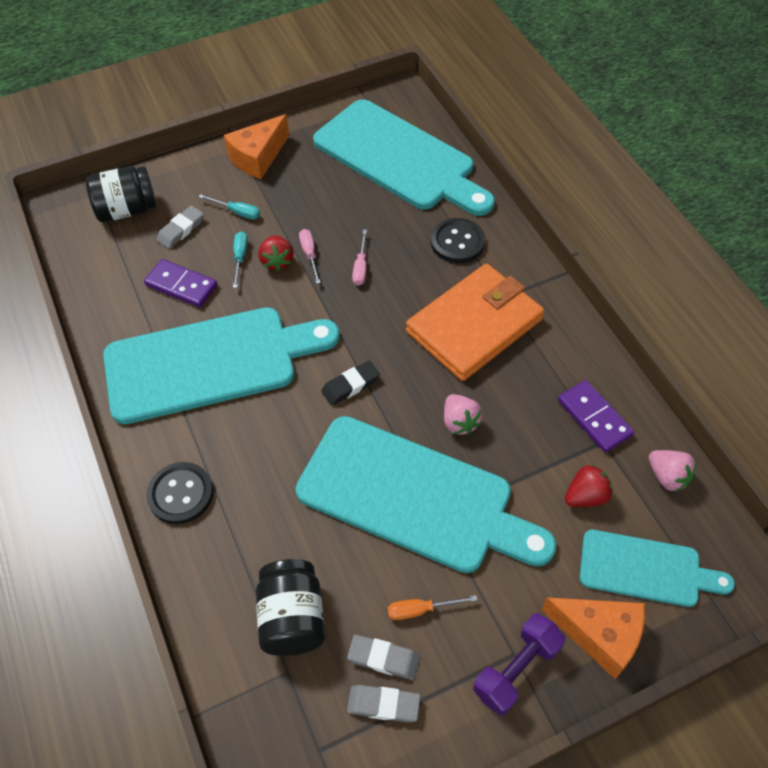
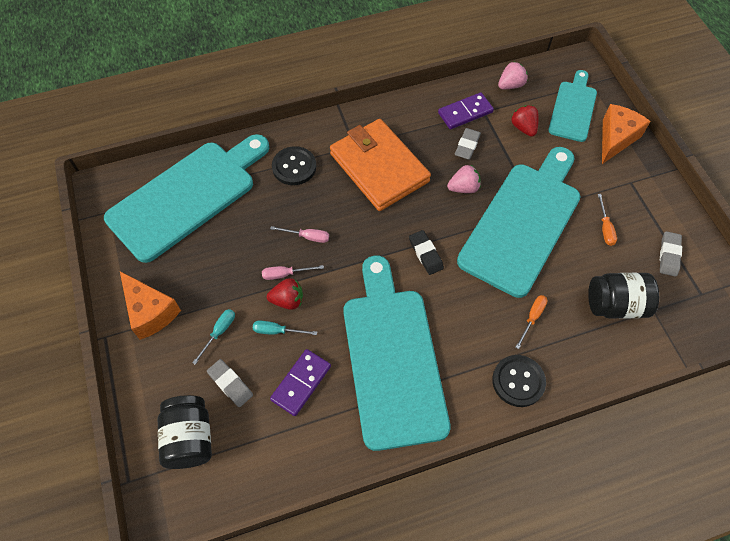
camera: 85 degrees left, 5 degrees up
(267, 510) = (532, 318): none -> orange screwdriver
(383, 658) = (639, 252): grey eraser -> grey eraser (467, 146)
(516, 669) = (640, 182): purple dumbbell -> none

